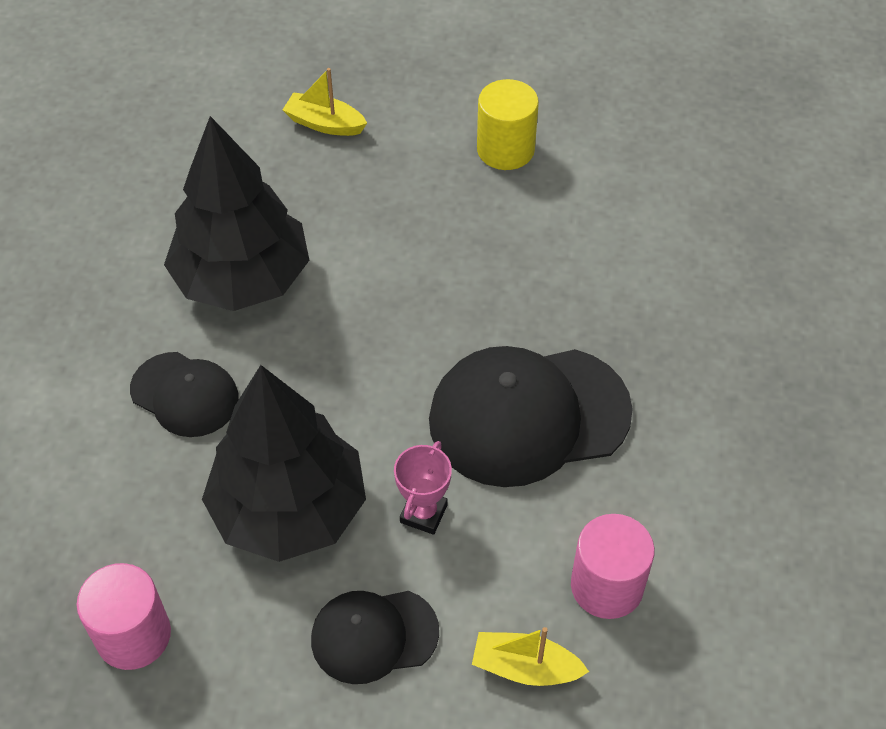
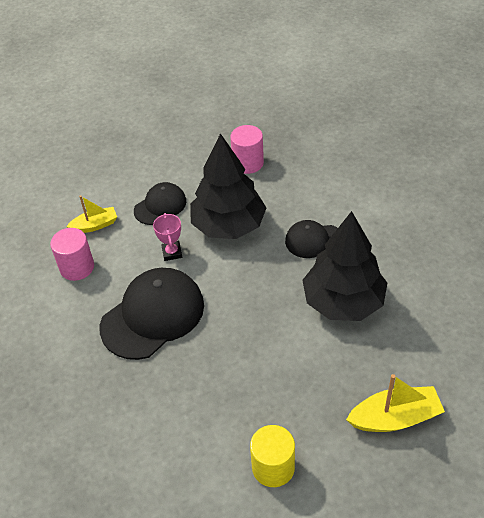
camera: 150 degrees right, 5 degrees down
(324, 124) = (395, 418): yellow boat -> yellow boat, size x1.54

